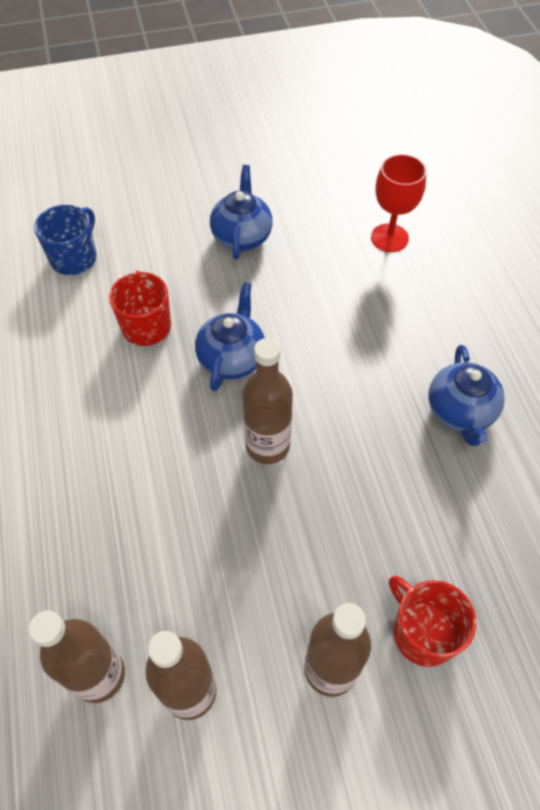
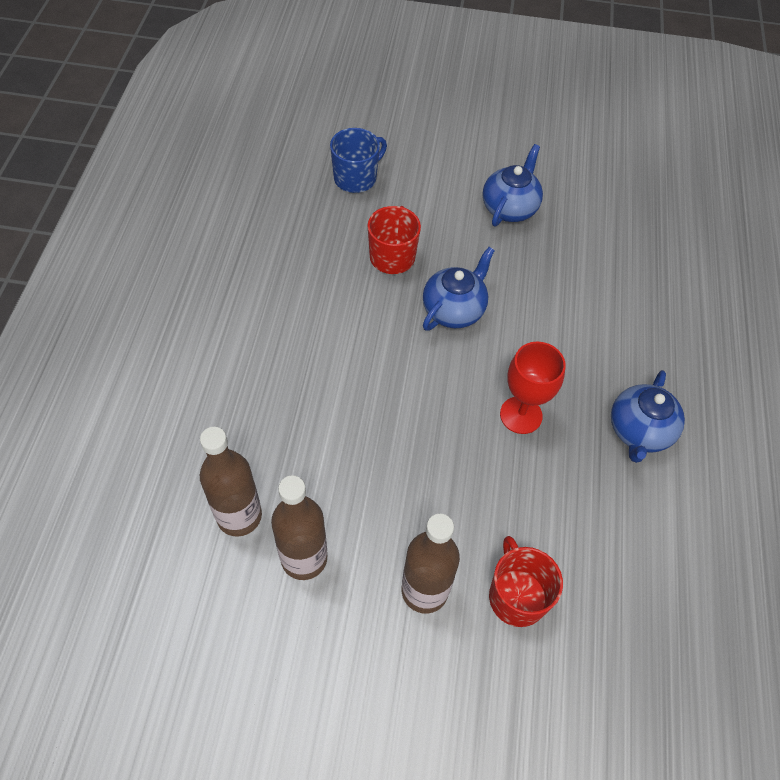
camera: 20 degrees right, 0 degrees up
(267, 446) = (452, 394): brown bottle -> none
(389, 238) = (646, 255): red goblet -> red goblet (521, 415)

